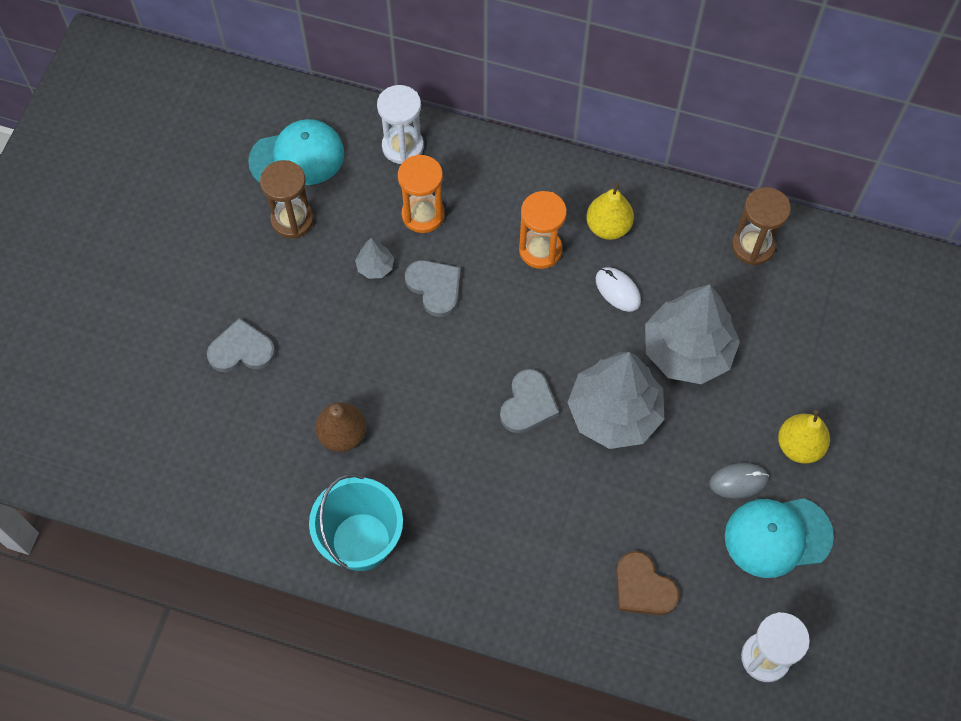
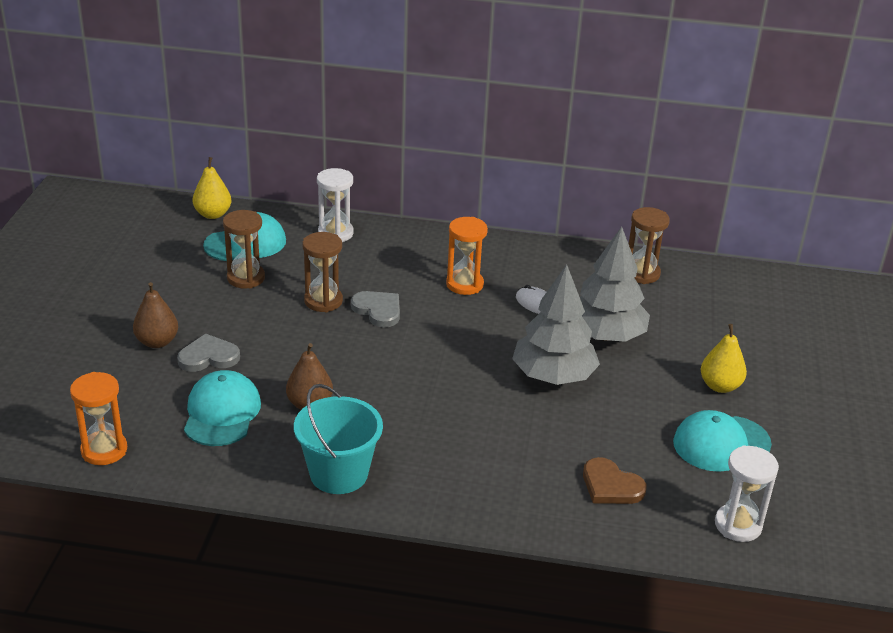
camera: 10 degrees left, 30 degrees down
(188, 321) = (157, 342): none -> brown pear
(249, 439) = (221, 413): none -> turquoise cap
(375, 267) = (323, 301): grey tree -> brown hourglass
(423, 215) = (359, 270): orange hourglass -> orange hourglass (104, 450)
(528, 404) = (475, 375): grey heart -> none
(608, 227) = (518, 269): yellow pear -> yellow pear (213, 214)
(738, 481) = (675, 411): grey mouse -> none

